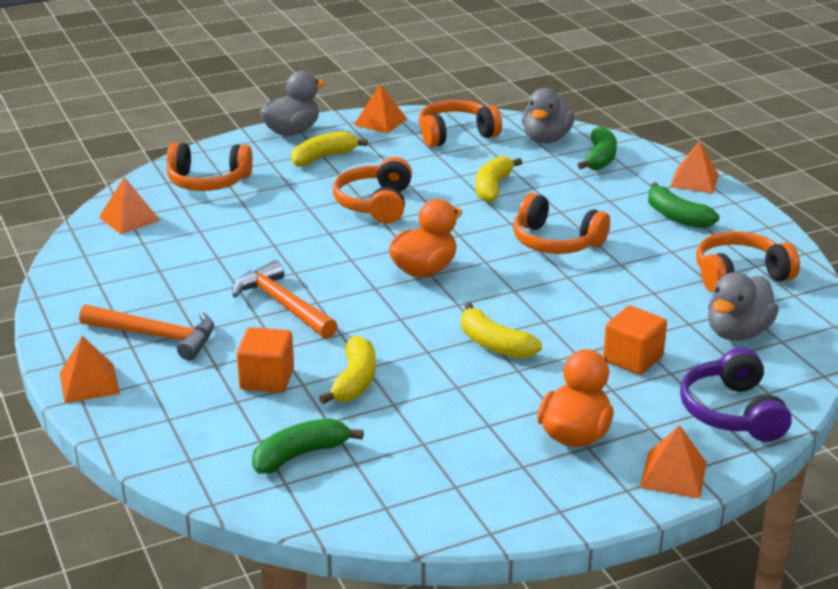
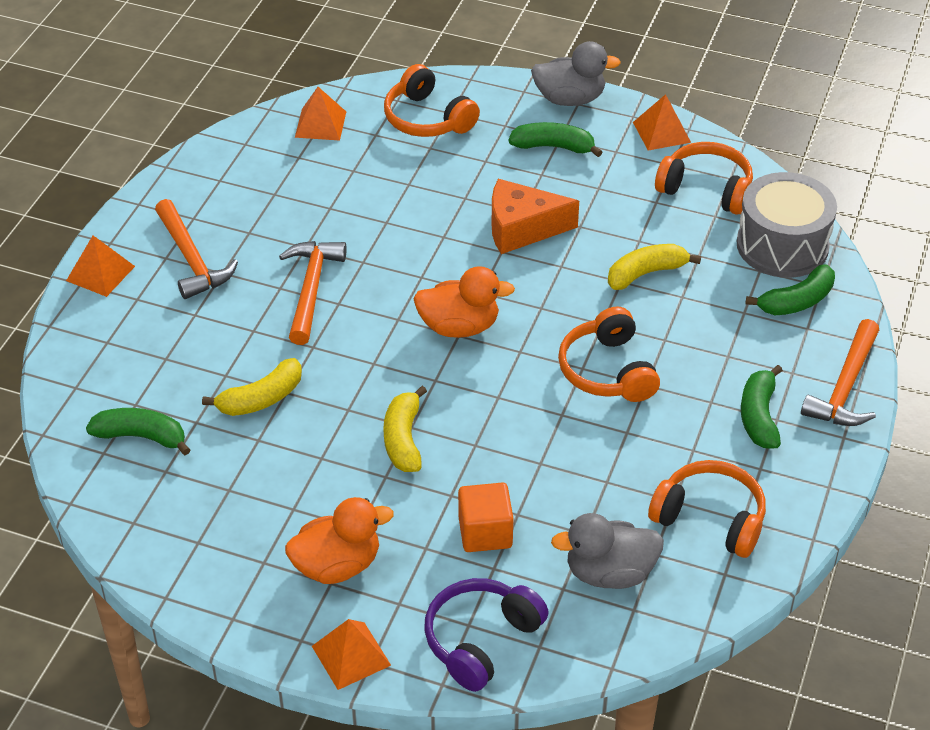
camera: 45 degrees right, 15 degrees up
(267, 379) = (208, 353): orange cube -> none
(323, 157) = (553, 147): yellow banana -> green banana
(375, 204) = (522, 228): orange headphones -> orange cheese
(546, 139) = (782, 245): grey duck -> grey drum
(694, 181) = (845, 387): orange pyramid -> orange hammer

